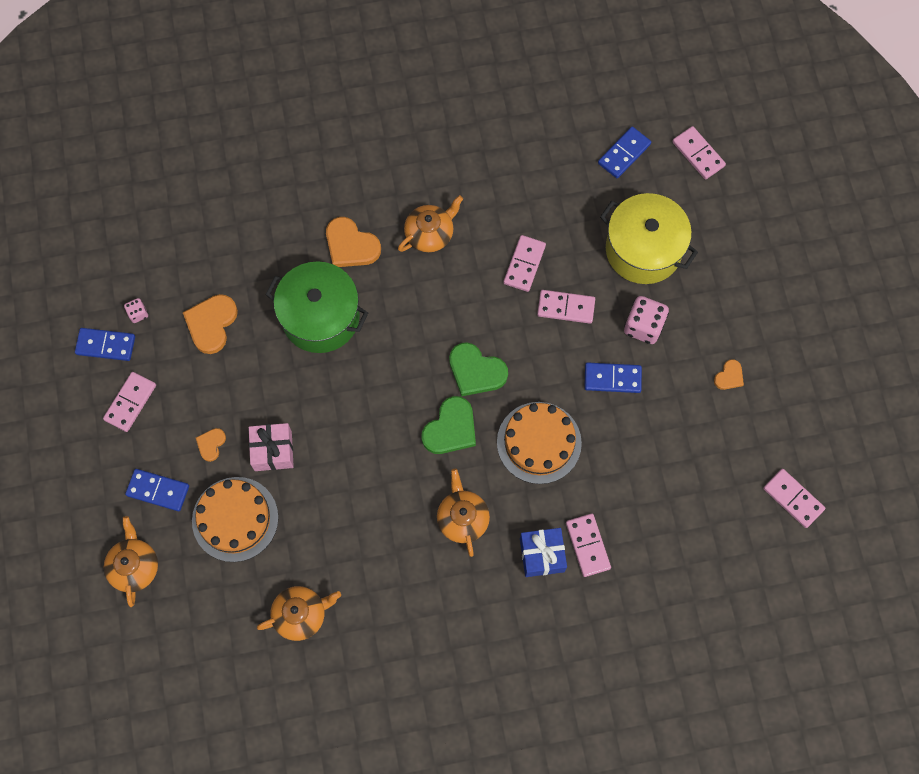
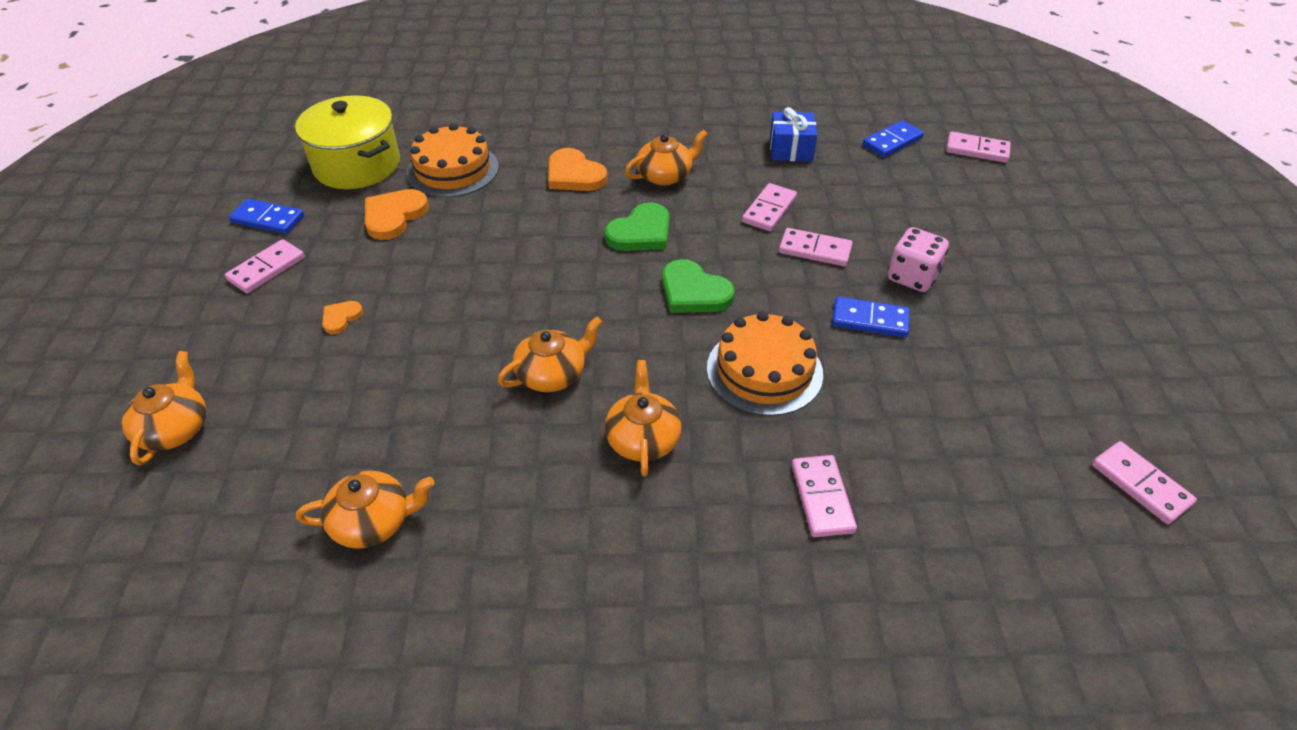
camera: 10 degrees right, 25 degrees down
(138, 314) = (318, 199): pink dice -> none
(158, 490) = (251, 354): blue domino -> none
(235, 519) = (334, 396): orange cake -> orange cake (453, 170)
(273, 451) = (414, 334): pink gift -> none
(320, 317) = (520, 225): green pot -> none
(386, 472) = (552, 374): none -> orange teapot
(450, 428) = (649, 341): green heart -> green heart (641, 232)
(542, 555) = (751, 499): blue gift -> blue gift (791, 149)
(643, 250) = (913, 213): yellow pot -> yellow pot (357, 165)
(698, 154) = (977, 150): pink domino -> pink domino turned 45 degrees counterclockwise
(729, 376) = (1028, 337): orange heart -> none

